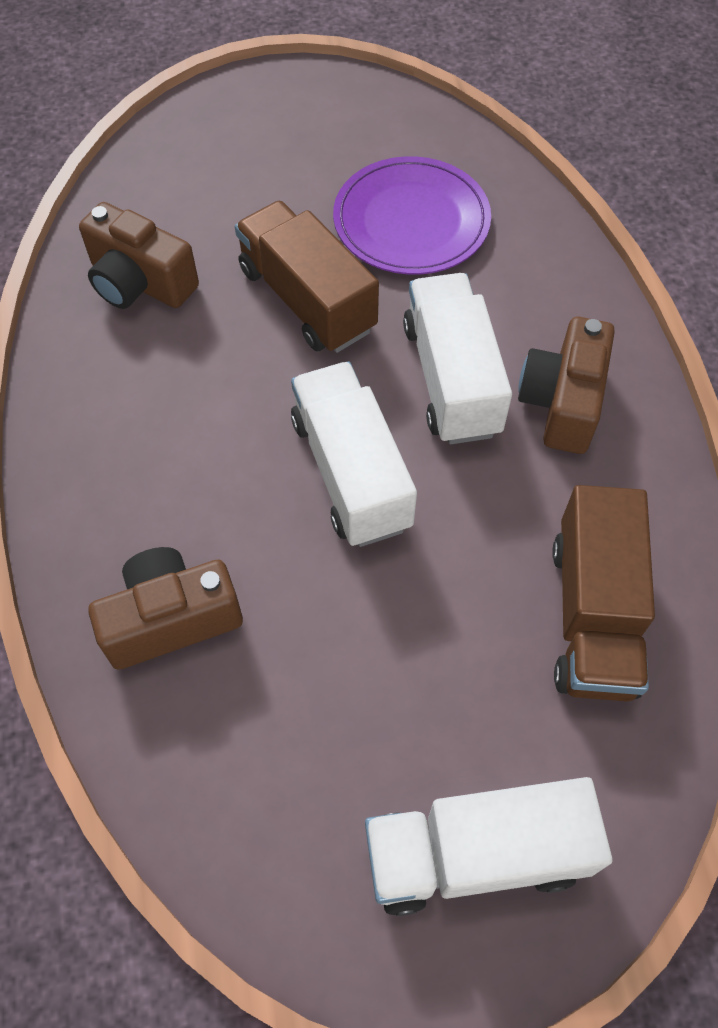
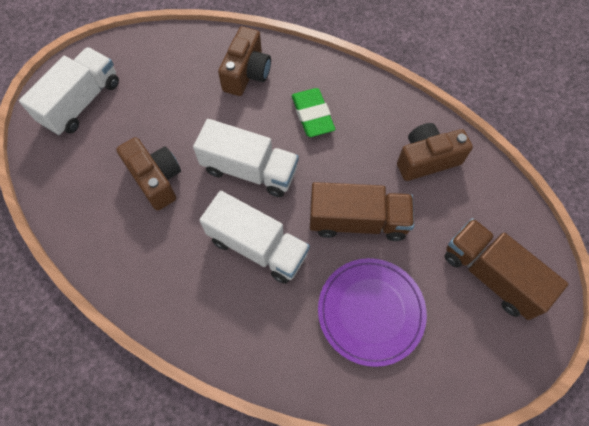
camera: 130 degrees right, 5 degrees up
(178, 461) = (312, 115): none -> green eraser
(562, 402) = (201, 284): brown camera -> brown camera (156, 179)
(592, 615) = (107, 205): brown truck -> brown truck (491, 275)

